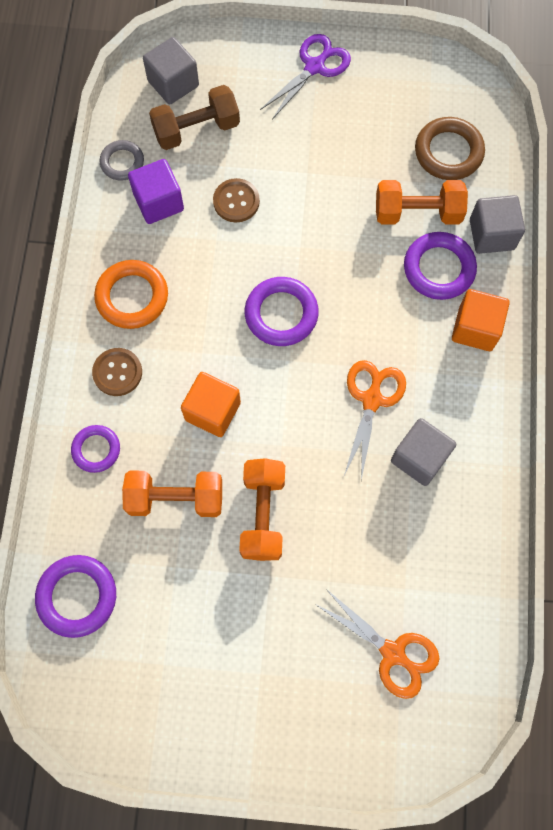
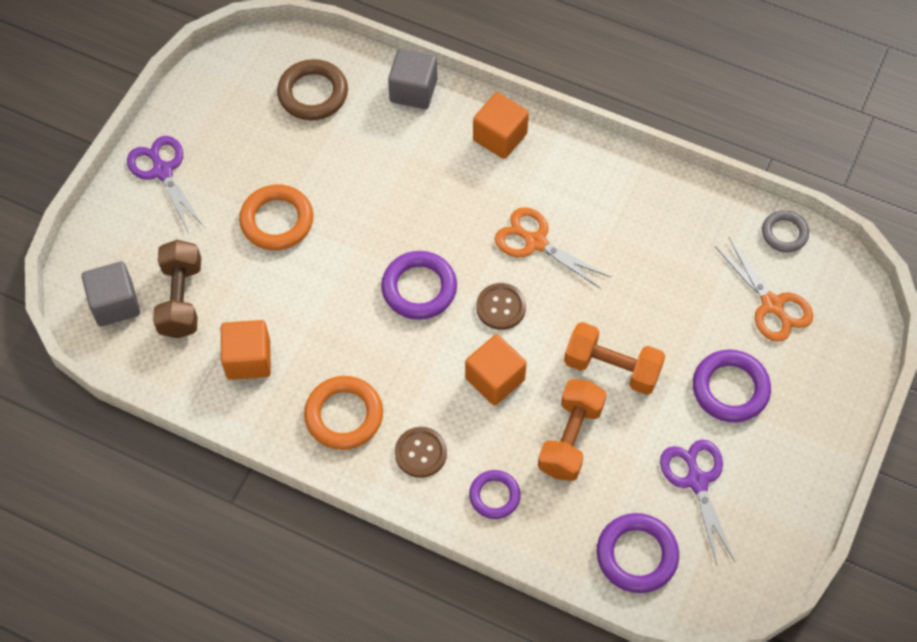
camera: 70 degrees left, 10 degrees down
(122, 162) = (185, 380): grey ring -> grey ring (784, 233)
(158, 202) = (248, 359): purple cube -> orange cube
(171, 631) = (696, 481): none -> purple scissors
(236, 201) = (280, 289): brown button -> brown button (501, 307)
(303, 173) = (277, 221): none -> orange ring
(393, 653) = (772, 305): orange scissors -> orange scissors turned 90 degrees clockwise
(417, 213) = (364, 141): orange dumbbell -> none
(419, 458) = (604, 224): grey cube -> none
(439, 268) = (429, 144): purple ring -> purple ring (730, 389)

